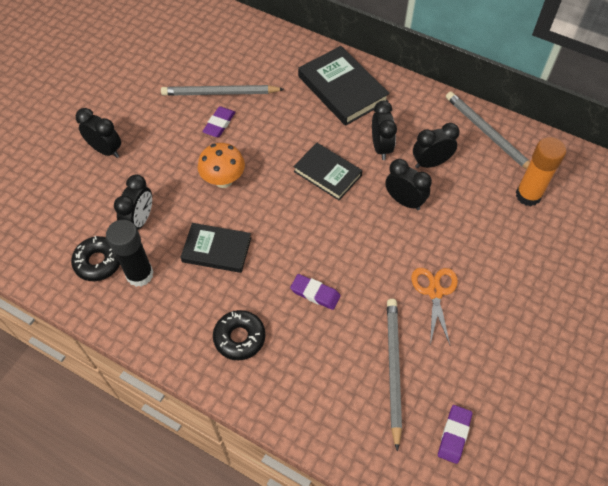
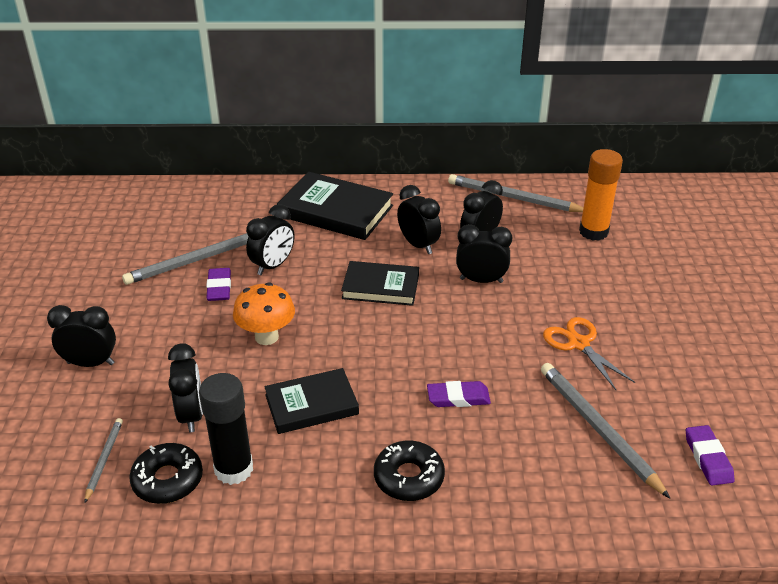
camera: 30 degrees left, 20 degrees down
(72, 228) = (104, 460): none -> grey pencil
(266, 121) = (273, 266): none -> black clock

